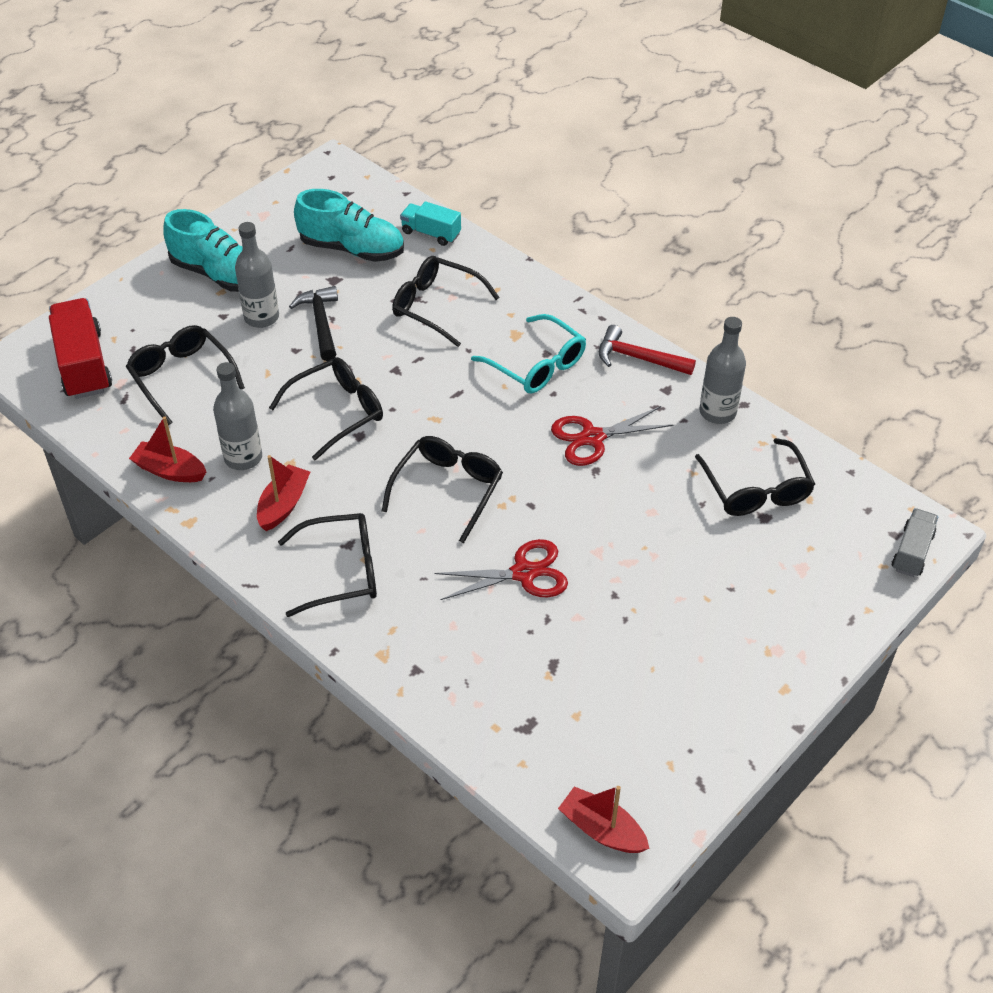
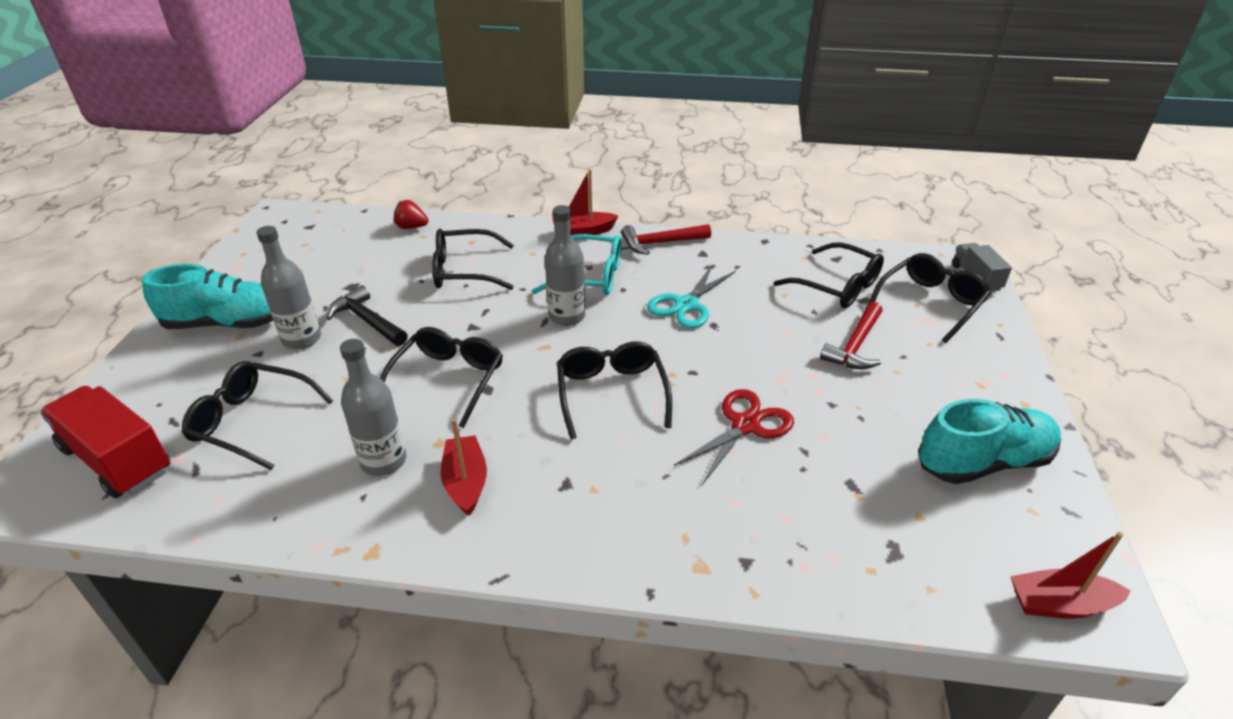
camera: 35 degrees left, 10 degrees down
(170, 470) = (307, 512): red boat -> red boat (583, 232)
(341, 571) = (583, 512): black glasses -> black glasses (930, 303)
(352, 249) = (349, 260): turquoise shoe -> turquoise shoe (983, 462)
(431, 233) = (411, 227): turquoise truck -> red strawberry
(592, 437) = (686, 305): red scissors -> turquoise scissors
(699, 556) = (855, 345): none -> red hammer
(717, 412) = (753, 252): grey bottle -> grey bottle (567, 316)

